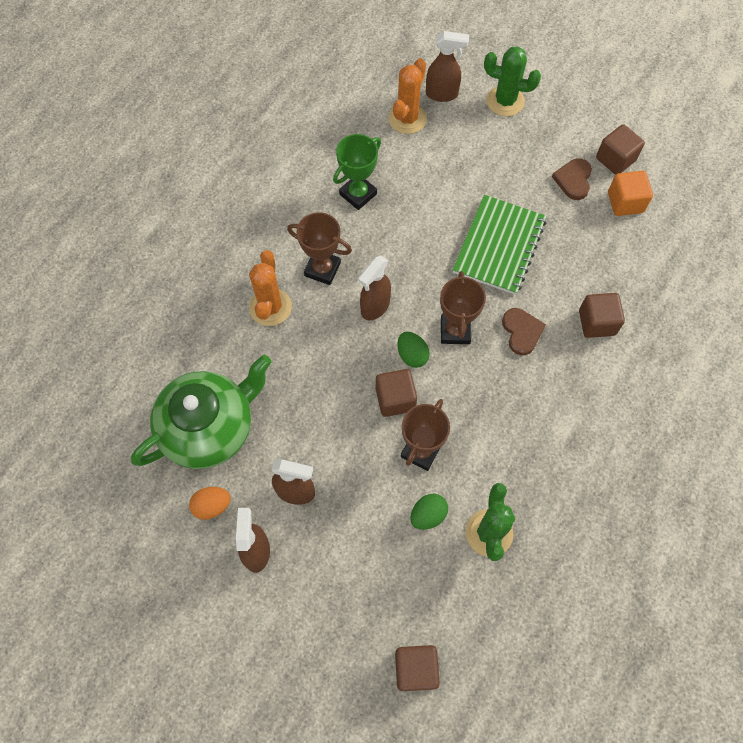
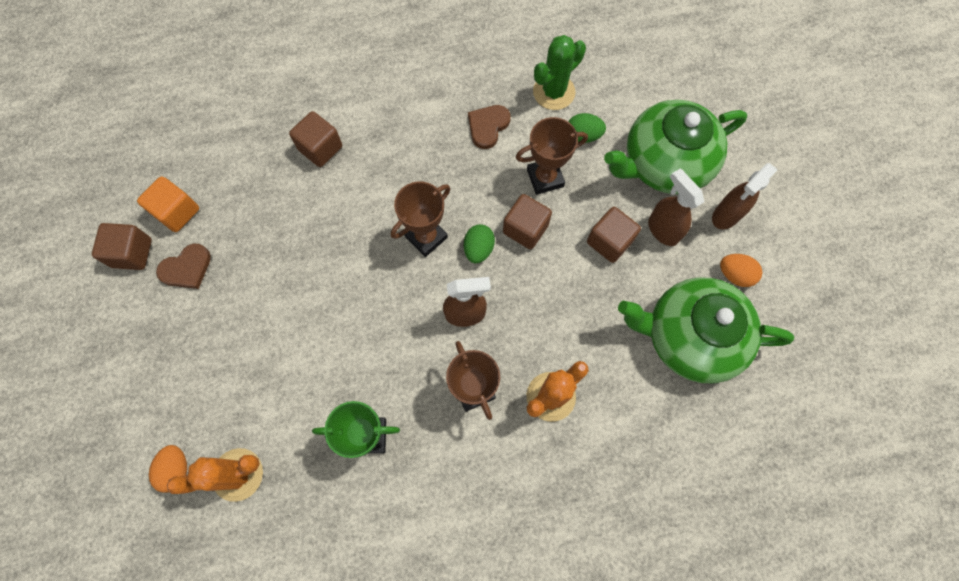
camera: 135 degrees left, 5 degrees up
(343, 552) = (664, 163): none -> green teapot
(415, 669) = (679, 64): brown cube -> brown cube (609, 241)
(442, 94) = (176, 469): brown spray bottle -> orange egg
(499, 246) = (313, 271): green notebook -> none
(505, 101) = (136, 401): green cactus -> none
(521, 332) = (380, 191): brown heart -> brown heart (488, 126)

